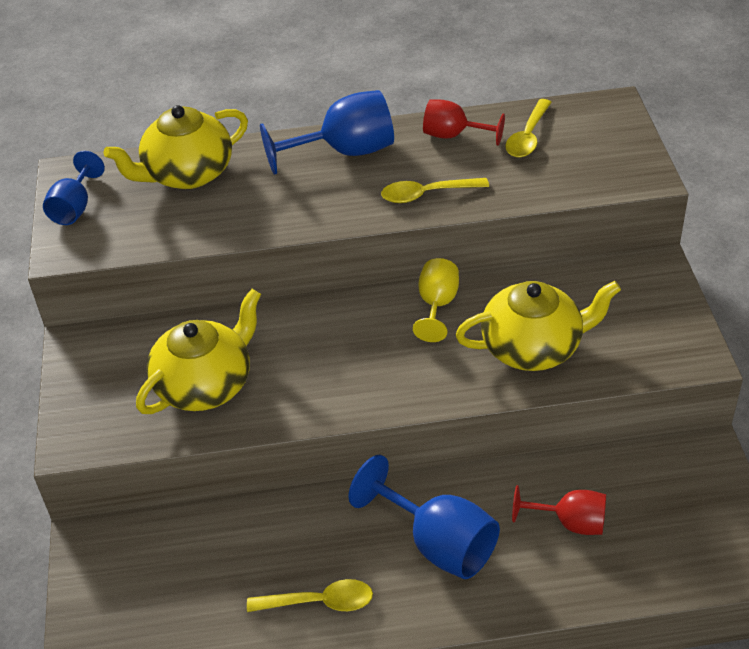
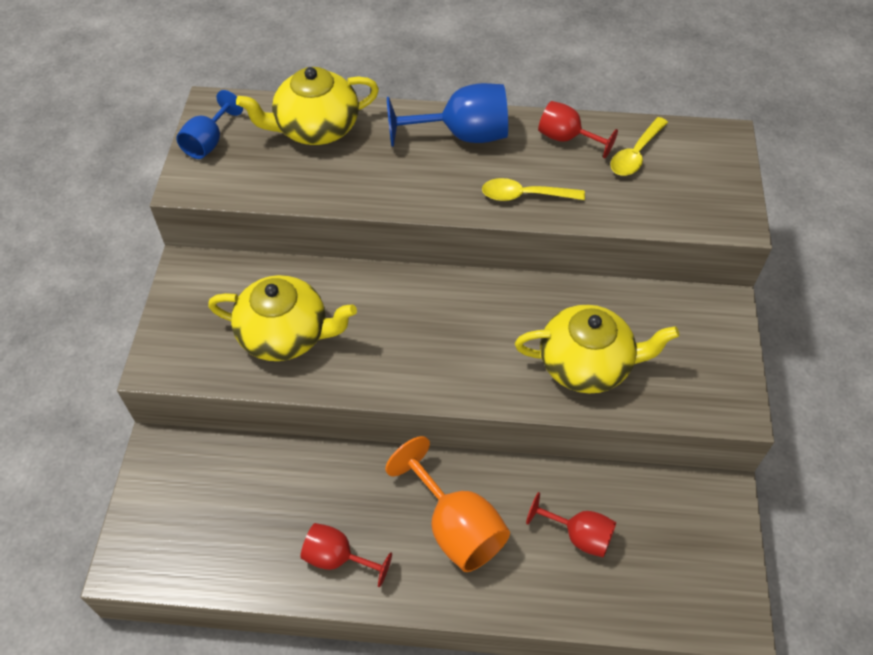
camera: 10 degrees right, 10 degrees up
(205, 385) = (285, 335): yellow teapot -> yellow teapot turned 45 degrees clockwise
(319, 602) = (337, 558): yellow spoon -> red goblet
(437, 305) = (511, 301): yellow goblet -> none
(438, 543) = (456, 527): blue goblet -> orange goblet

